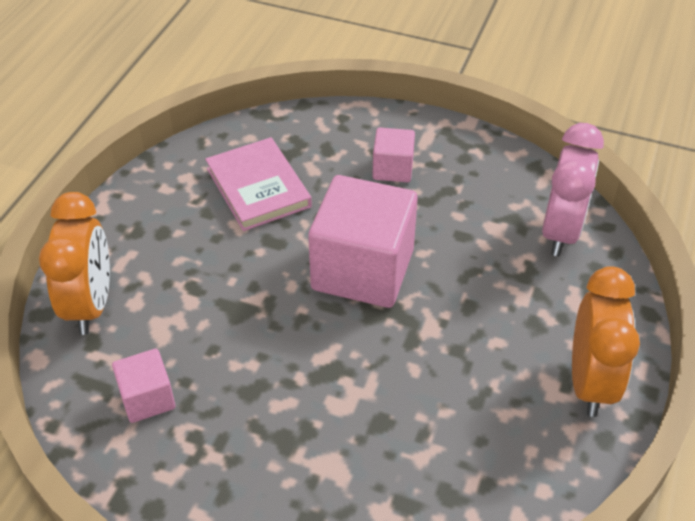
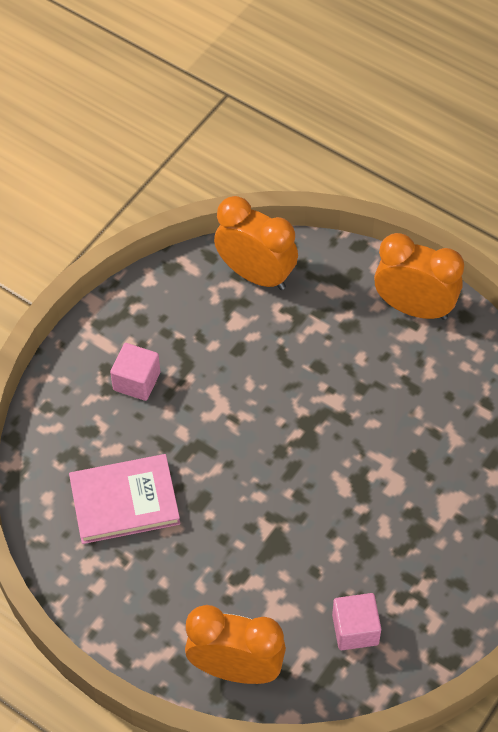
camera: 75 degrees left, 10 degrees up
(362, 270) = (256, 435): pink cube -> none
(561, 231) = (256, 275): pink clock -> orange clock

